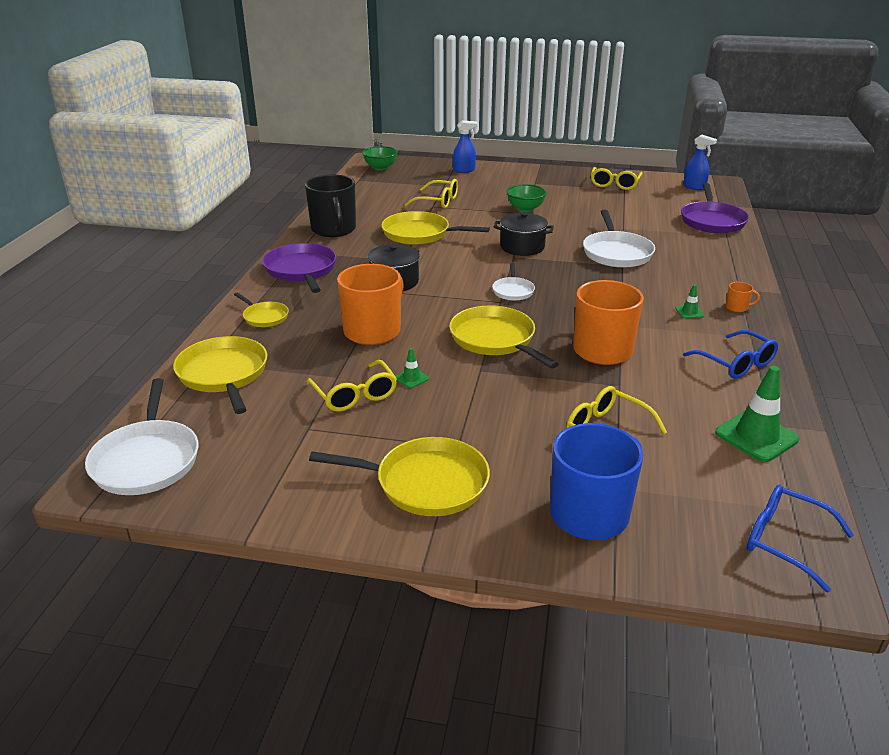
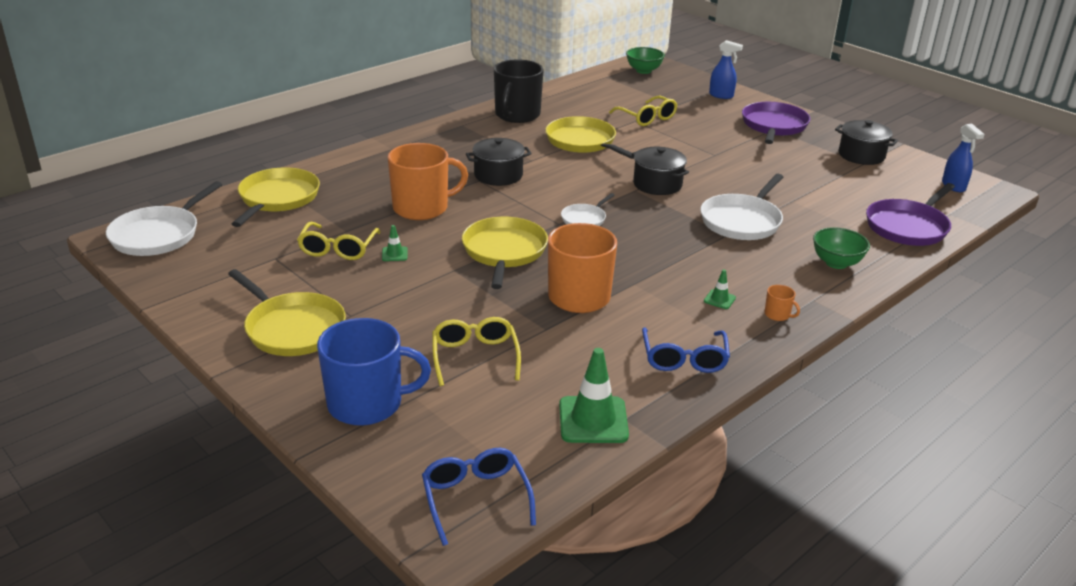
camera: 35 degrees right, 0 degrees up
(264, 317) = (362, 167): yellow pan -> none
(301, 270) = (441, 140): purple pan -> purple pan (773, 126)
(525, 209) = (720, 151): green bowl -> green bowl (836, 263)
(614, 184) = (861, 155): yellow glasses -> black pot

